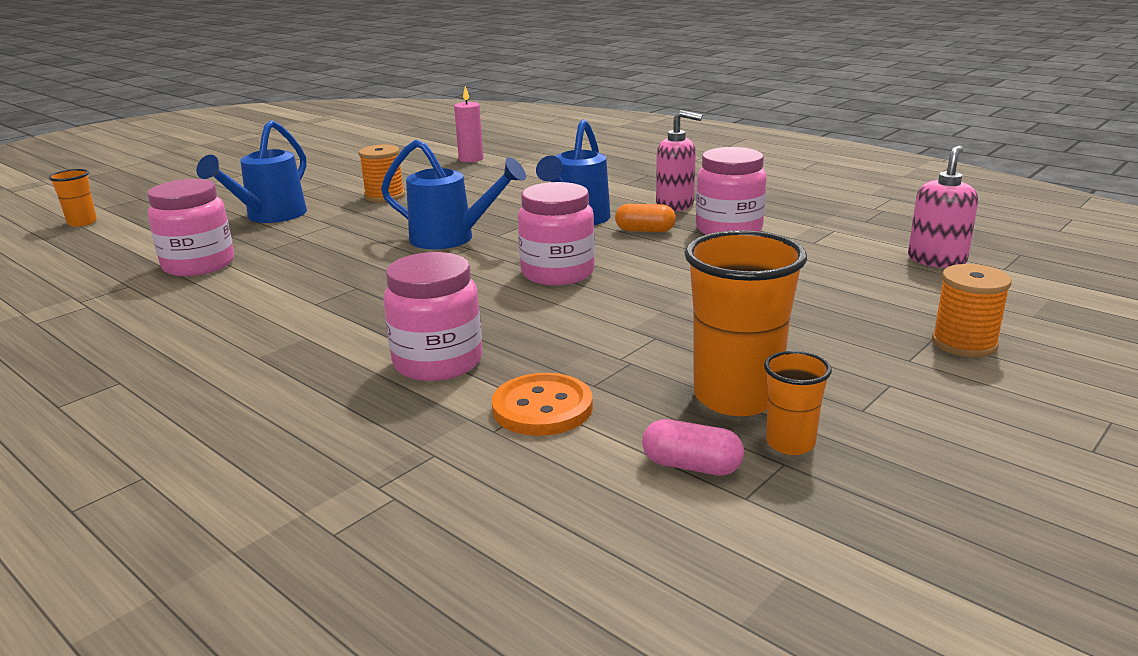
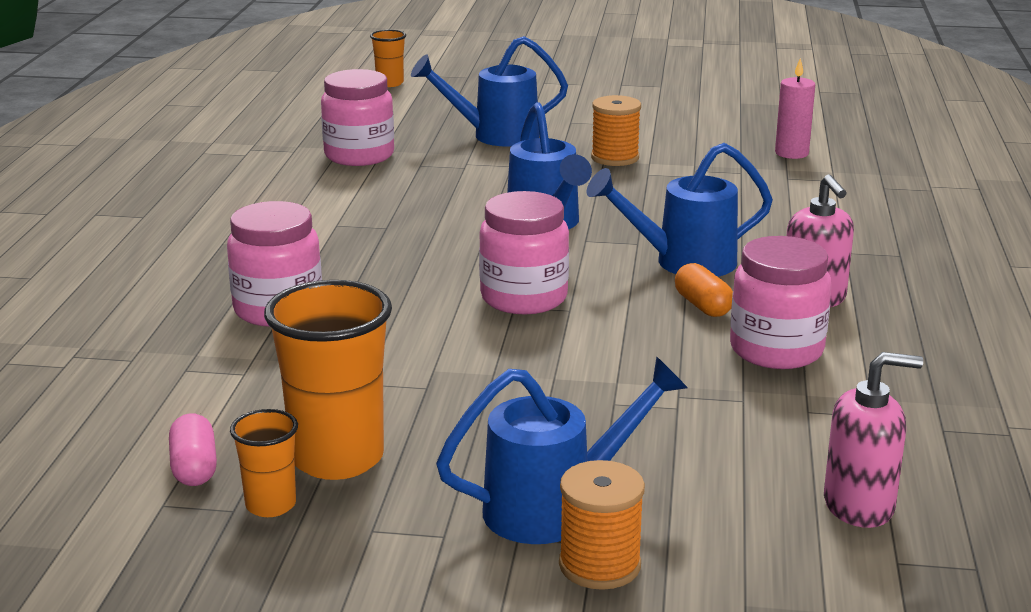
camera: 55 degrees right, 0 degrees up
(542, 408) = (238, 377): orange button -> none
(878, 338) = (554, 508): none -> blue watering can

